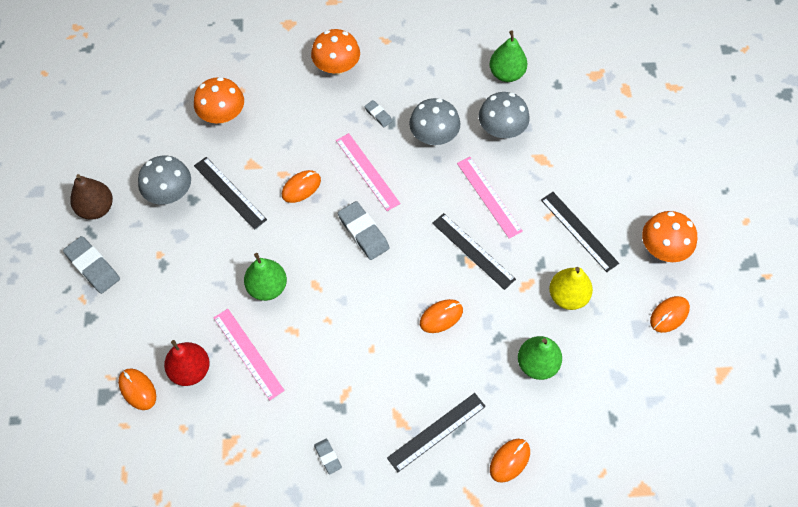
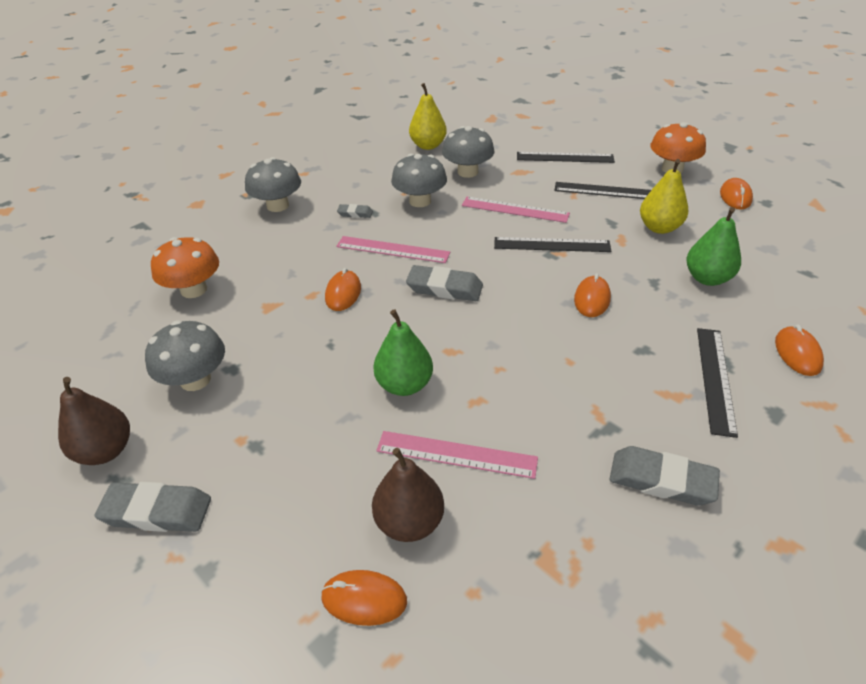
camera: 40 degrees left, 20 degrees down
(190, 370) = (409, 522): red pear -> brown pear
(230, 192) = (270, 338): black ruler -> black ruler (565, 157)
(328, 457) = (661, 480): grey eraser -> grey eraser, size x1.86
(336, 66) = (278, 206): orange mushroom -> grey mushroom
(506, 74) = (428, 145): green pear -> yellow pear

